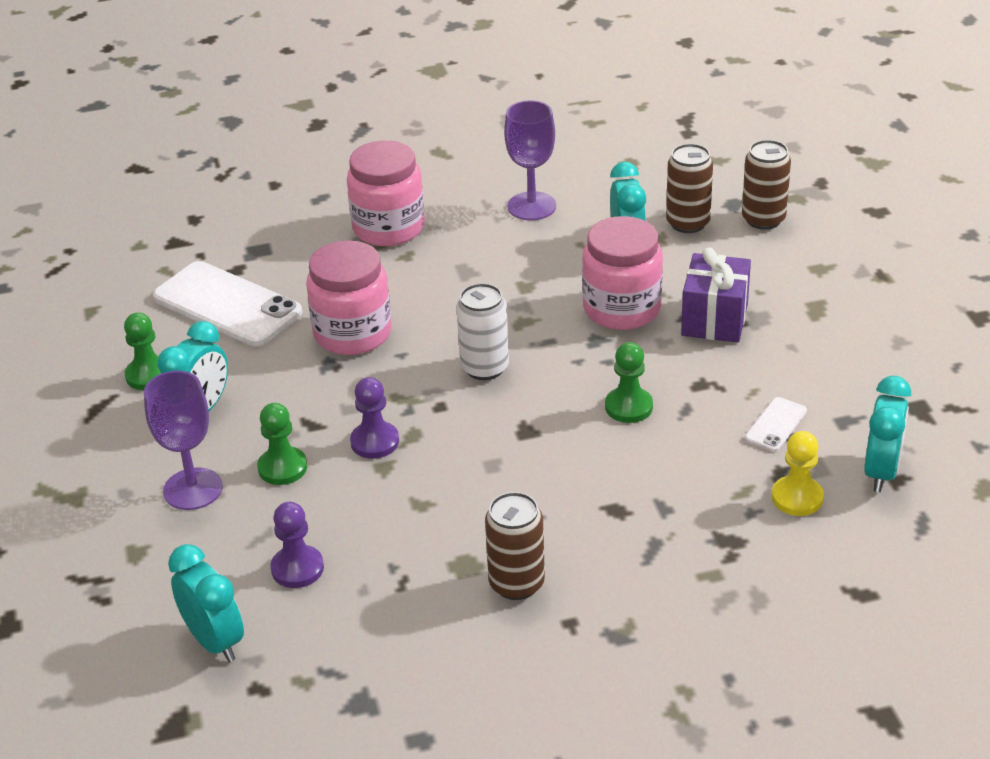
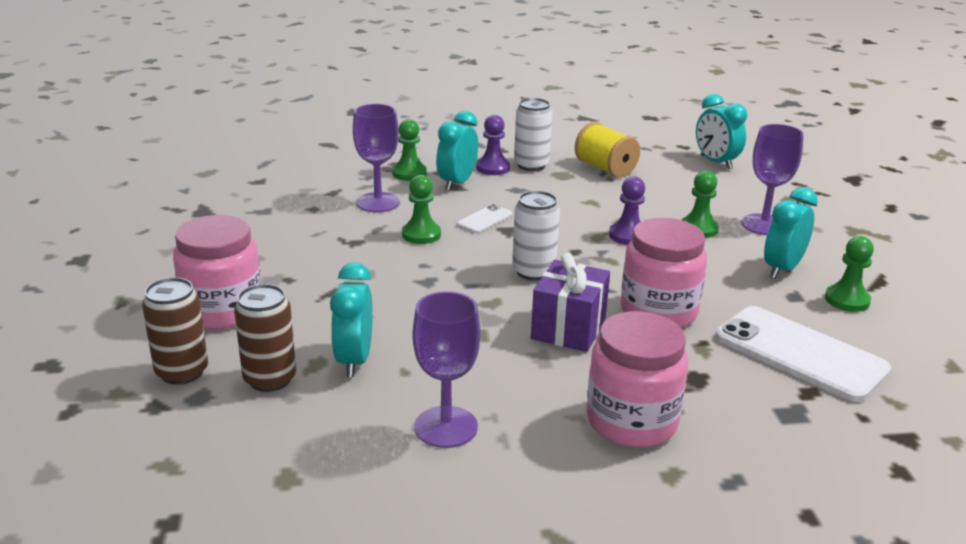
camera: 175 degrees left, 10 degrees down
(297, 568) = (673, 183): purple pawn -> purple pawn (493, 168)
(399, 592) = (605, 168): none -> yellow spool
(516, 583) = (531, 165): brown can -> white can
(622, 309) = (391, 302): pink jar -> pink jar (223, 310)
(695, 531) = (409, 173): none -> green pawn
(709, 458) = (378, 202): none -> purple goblet
(714, 319) = (311, 283): purple gift -> purple gift (568, 329)
(775, 425) = (316, 213): white phone -> white phone (485, 219)
(797, 498) = (332, 180): yellow pawn -> none
(881, 472) = (265, 185): turquoise clock -> turquoise clock (457, 183)

